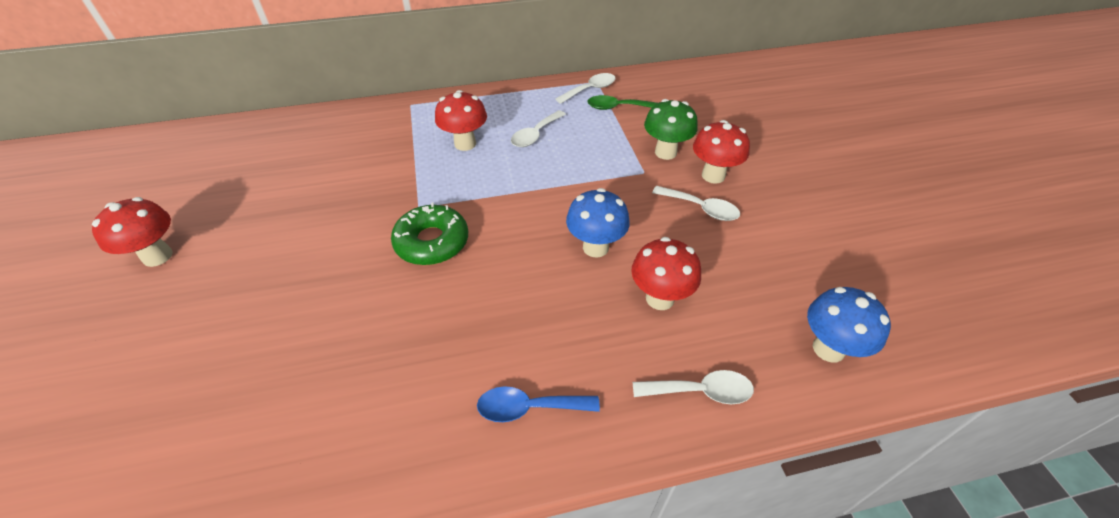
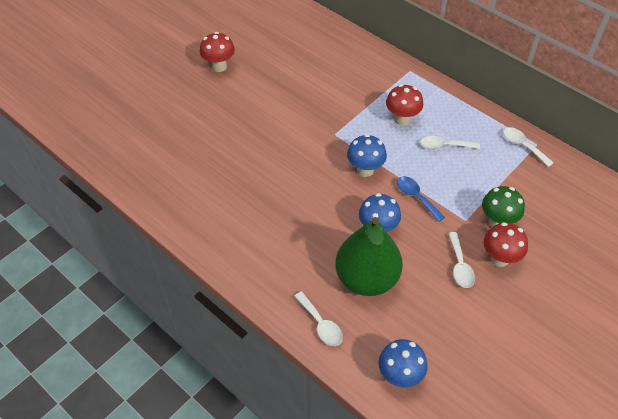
camera: 55 degrees right, 5 degrees up
(432, 242) = (316, 157): green donut -> none
(500, 210) = (365, 170): none -> blue mushroom
(529, 408) = (256, 258): blue spoon -> blue spoon (416, 197)
(590, 90) = (523, 146): white spoon -> white spoon turned 150 degrees counterclockwise
(617, 107) = (519, 171): green spoon -> none
(660, 298) = (366, 278): red mushroom -> green pear

